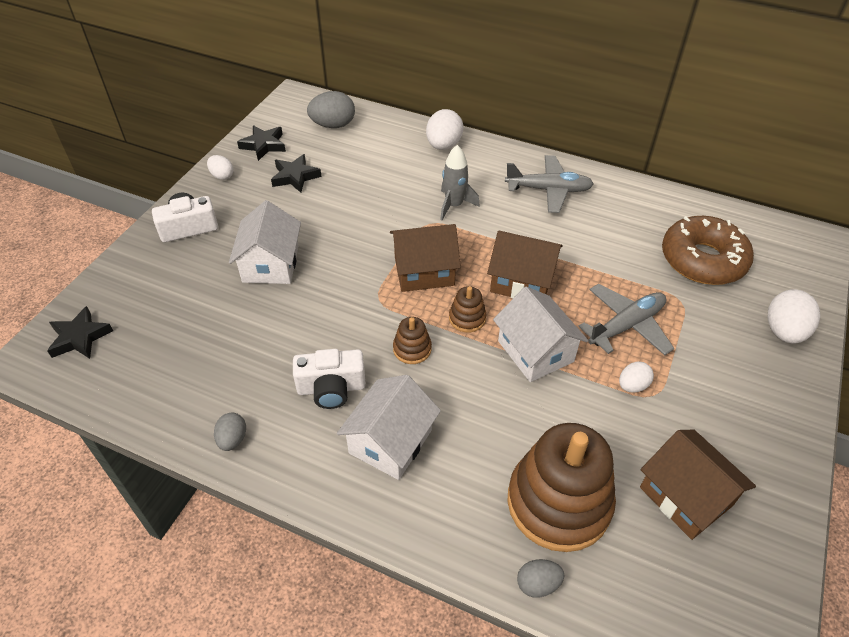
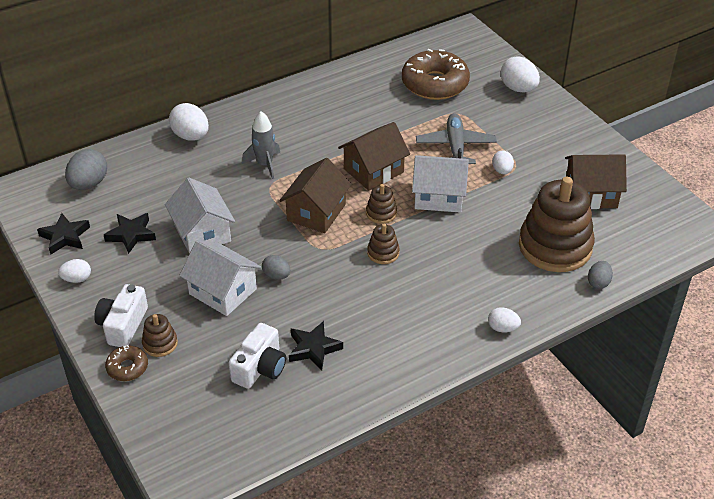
camera: 55 degrees left, 5 degrees down
(80, 337) = (190, 439): black star -> black star (314, 348)
(142, 255) = (127, 367): none -> brown donut
(181, 259) = (160, 343): none -> brown stacking toy
(232, 439) = (380, 380): grey egg -> grey egg (276, 276)
(331, 388) = (380, 309): white camera -> white camera (260, 368)
(382, 515) = (502, 328): none -> white egg
(390, 442) = (451, 299): white house -> white house (202, 233)
(548, 190) = (300, 111): grey plane -> none

